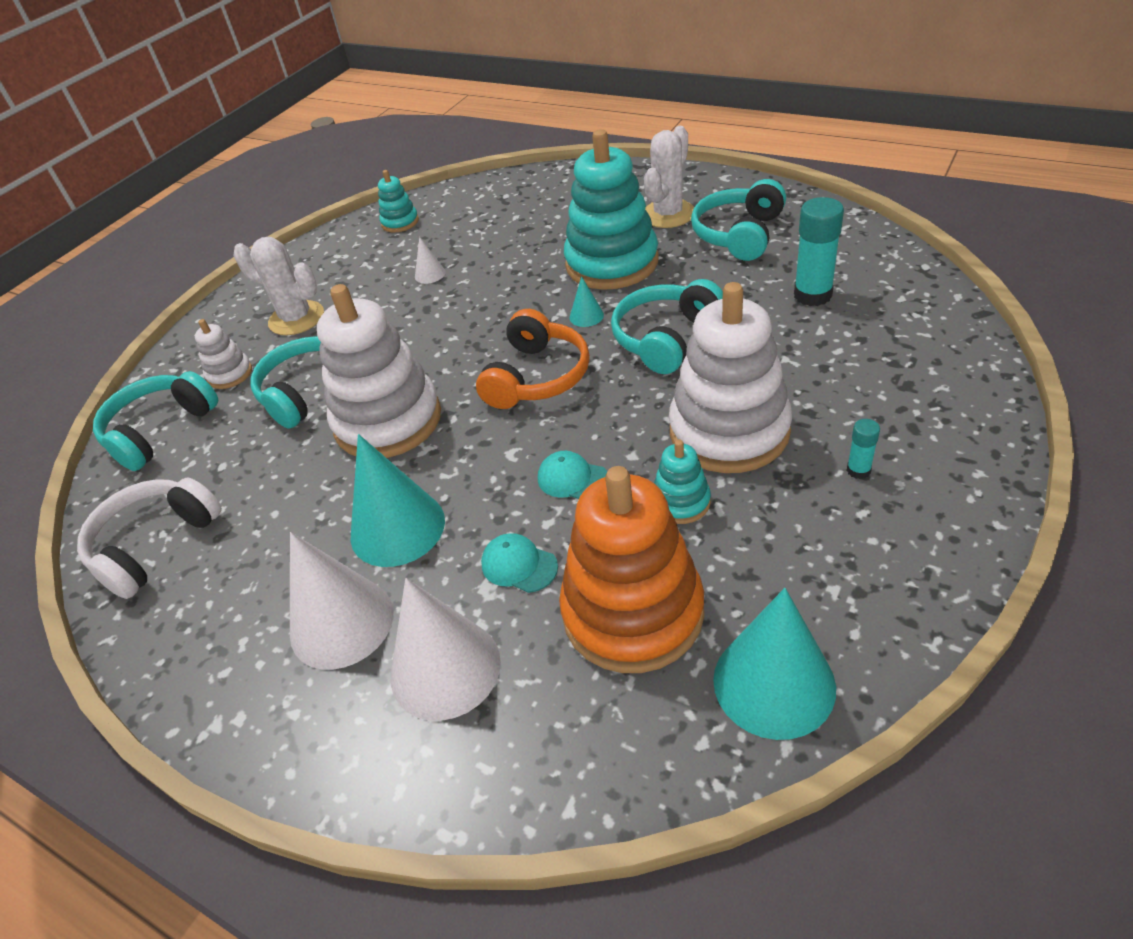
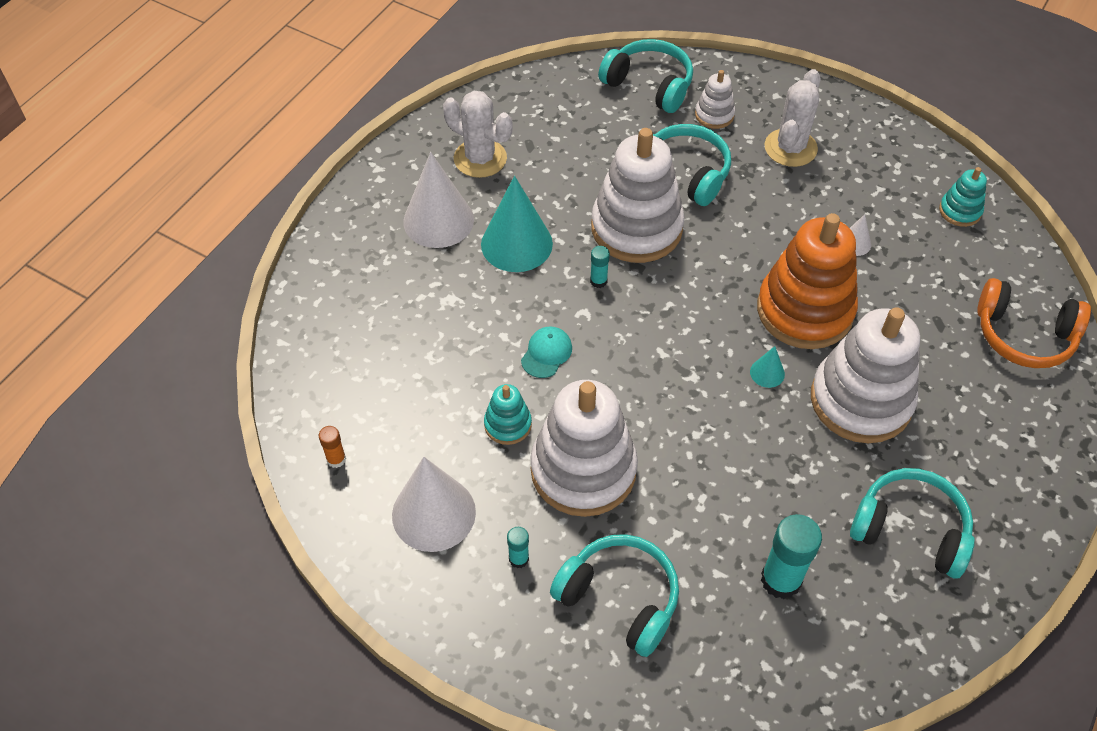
camera: 85 degrees right, 10 degrees up
(155, 544) = (528, 108): white headphones -> none
(445, 668) = (390, 278): white cone -> white cone (433, 513)
(464, 445) = (598, 281): none -> turquoise glue stick
(519, 565) = (466, 318): turquoise cap -> none
(537, 377) = (679, 331): orange headphones -> orange headphones (1024, 335)
(612, 263) = (861, 400): turquoise stacking toy -> white stacking toy
(633, 612) = (410, 384): orange stacking toy -> orange stacking toy (804, 310)
(666, 338) = (722, 436): turquoise headphones -> turquoise headphones (620, 598)
(668, 214) = (961, 463): white cactus -> white cactus (480, 158)
(774, 683) = (336, 459): turquoise cone -> orange glue stick

